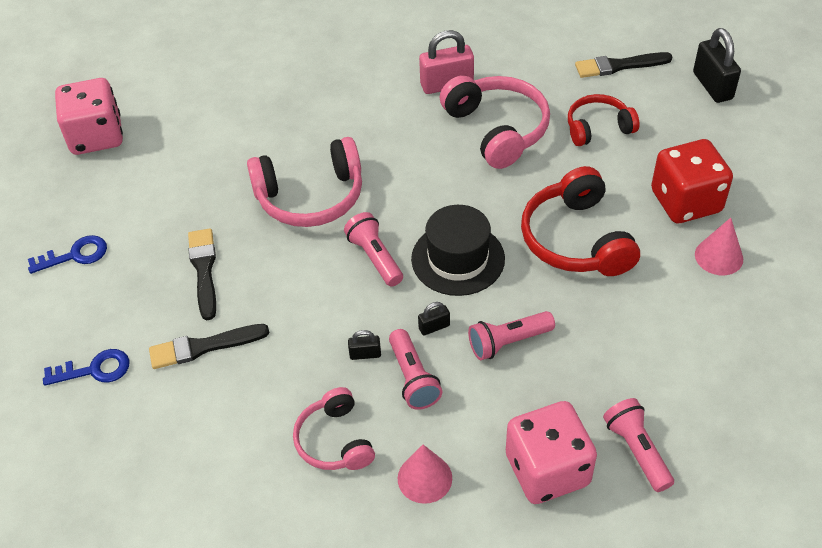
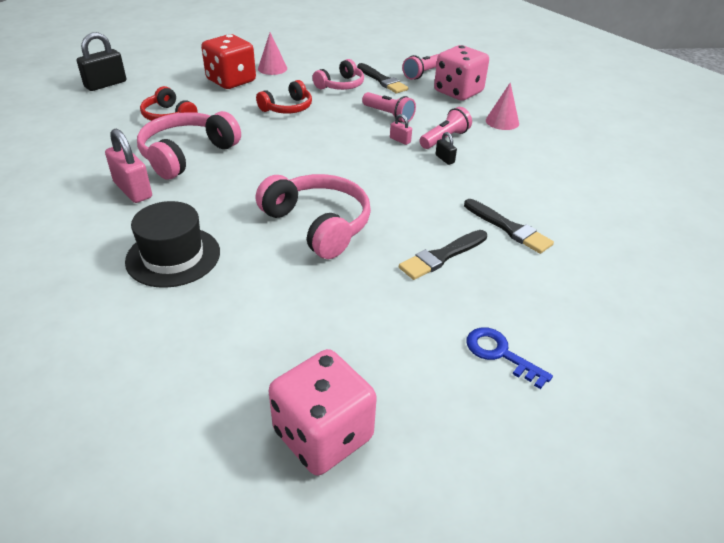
camera: 120 degrees left, 10 degrees down
(95, 370) = (587, 277): blue key -> none
(334, 440) = (514, 154): pink headphones -> pink headphones (341, 85)
(375, 258) = (360, 176): pink flashlight -> none
(434, 327) = (400, 140): black padlock -> pink padlock
(458, 259) = (335, 144): black hat -> black hat (173, 256)
(576, 239) = (287, 108): red headphones -> red headphones, size x0.62
(619, 66) = (87, 118): black brush -> black brush (382, 80)

